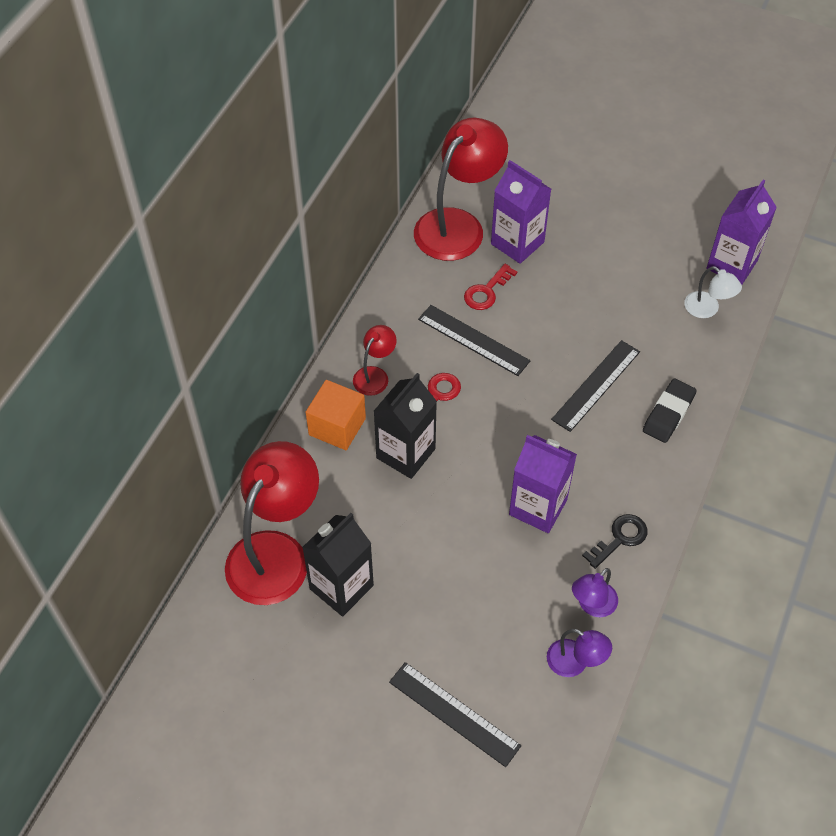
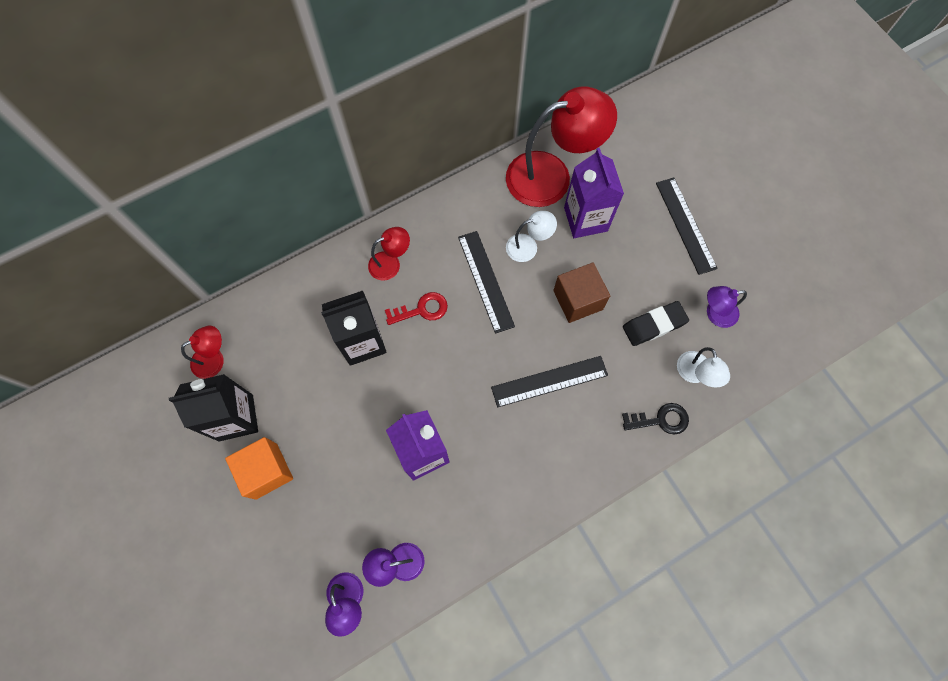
camera: 35 degrees right, 15 degrees up
(276, 552) = (214, 359): red lamp -> red lamp, size x0.47
(337, 426) = (332, 287): orange cube -> orange cube (266, 471)
(454, 713) = (232, 574): black ruler -> black ruler (685, 225)
(486, 291) = (528, 246): red key -> white lamp
(565, 309) = (578, 300): none -> brown cube
(620, 538) = (463, 523): black key -> black key (661, 420)
(668, 413) = (587, 444): black eraser -> black eraser (654, 325)
(684, 255) = (715, 314): none -> purple lamp
(732, 264) = (749, 347): purple carton -> none

